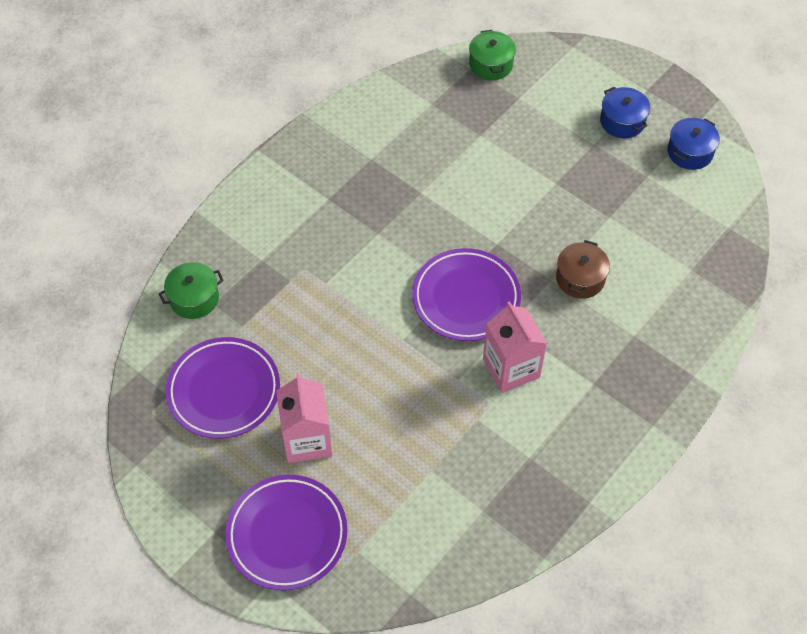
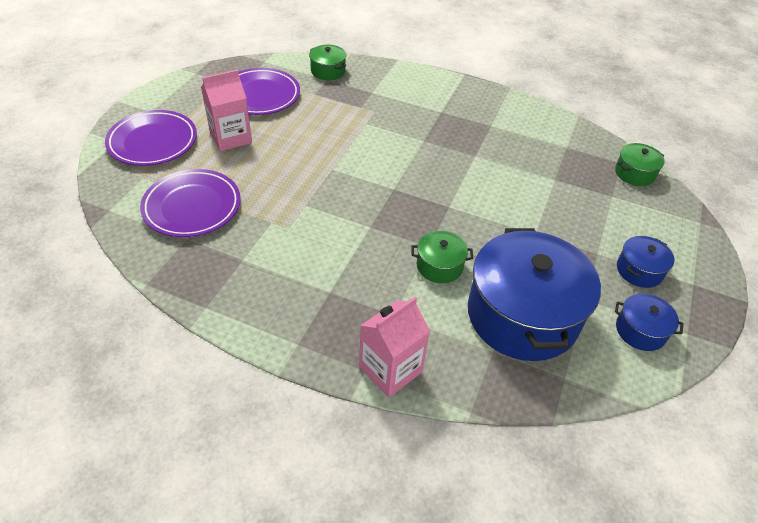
camera: 70 degrees right, 10 degrees down
(466, 298) = (385, 197): purple plate -> purple plate (192, 207)
(511, 368) = (327, 234): pink carton -> pink carton (390, 369)
(580, 278) = (439, 266): brown pot -> green pot
(655, 232) = (522, 315): none -> blue pot

